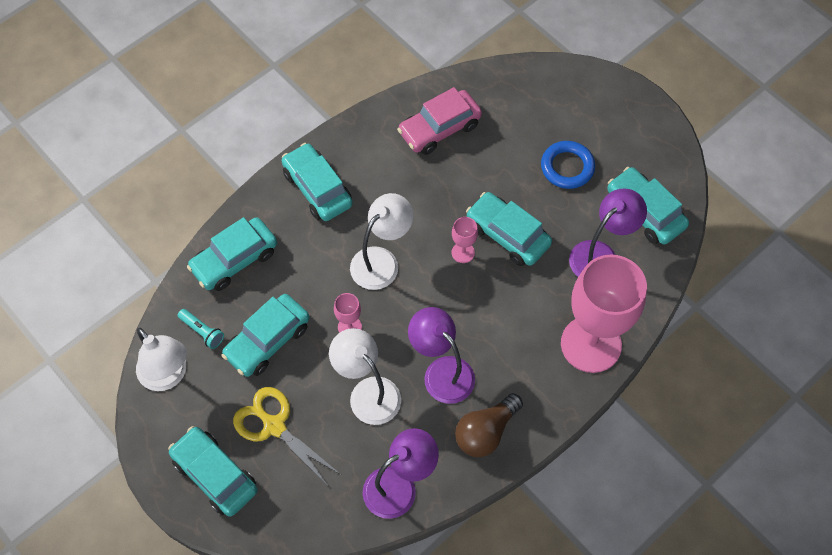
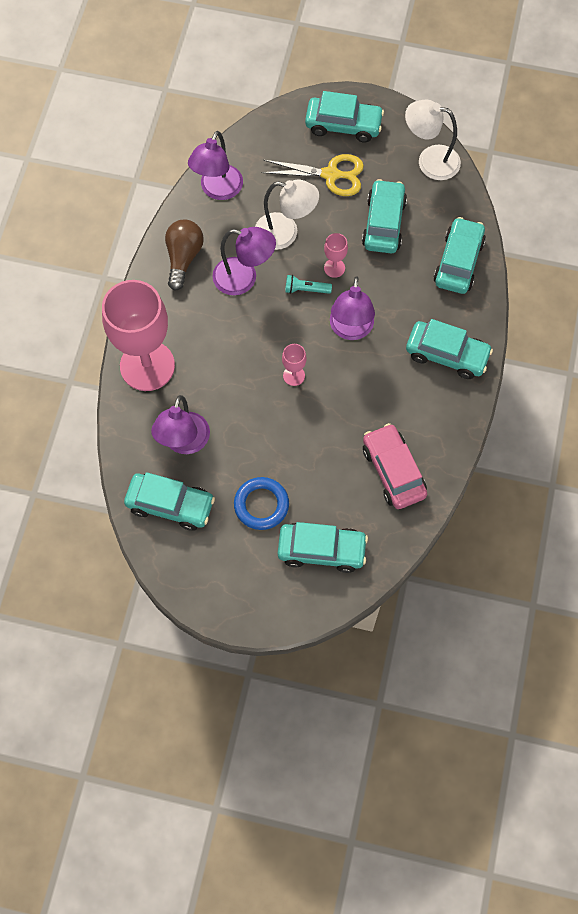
camera: 145 degrees right, 5 degrees up
(202, 331) = (434, 201): turquoise flashlight -> turquoise flashlight (306, 289)
(381, 261) = (350, 330): white lamp -> purple lamp
(439, 128) = (393, 471): pink car -> pink car turned 45 degrees counterclockwise
(507, 235) = (269, 412): turquoise car -> turquoise car (321, 550)

